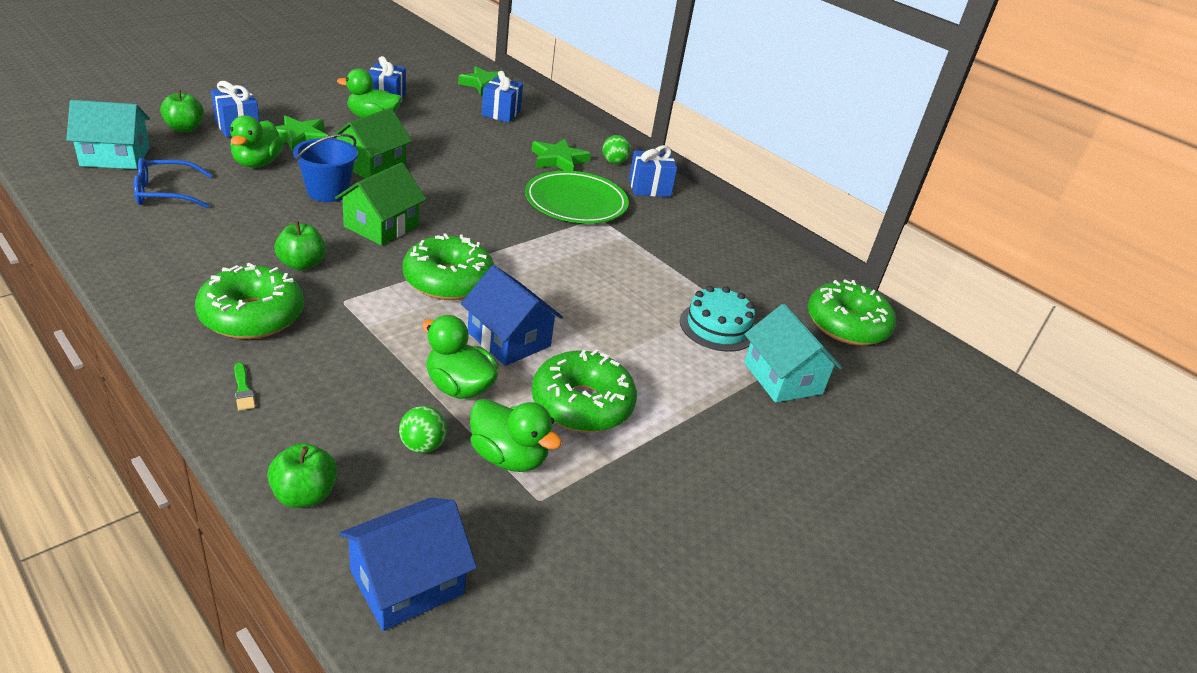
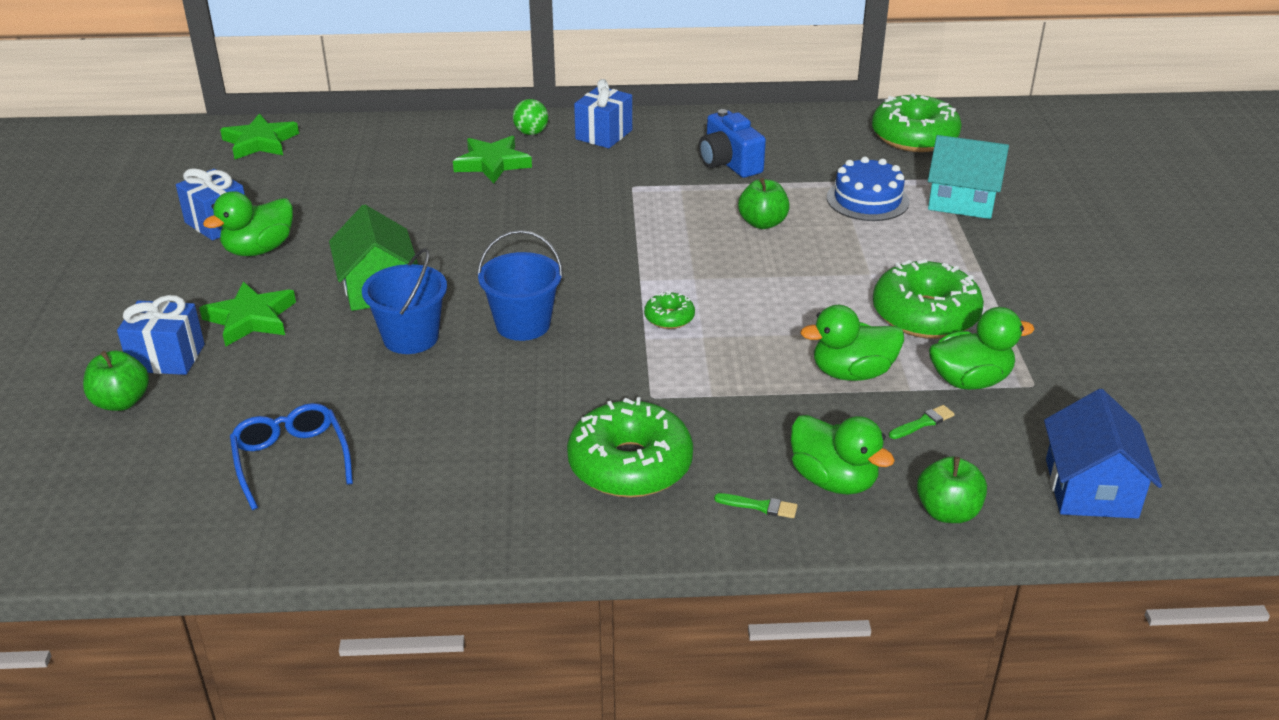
camera: 45 degrees left, 0 degrees up
(115, 157) = (143, 480): turquoise house -> none
(166, 193) = (291, 460): blue glasses -> blue glasses turned 135 degrees clockwise
(257, 163) = (284, 369): green duck -> green duck (833, 480)
(302, 264) = (555, 402): green apple -> green apple (762, 223)
(381, 226) = (523, 324): green house -> blue bucket
(422, 446) = (923, 423): green ball -> green brush
(448, 280) = (669, 318): green donut -> green donut, size x0.47
(501, 113) = (345, 158): blue gift -> none
(509, 339) = (799, 318): blue house -> none
(576, 202) = (590, 187): green plate -> none
(682, 248) = (729, 163): none -> blue camera
(717, 327) = (867, 200): turquoise cake -> blue cake

